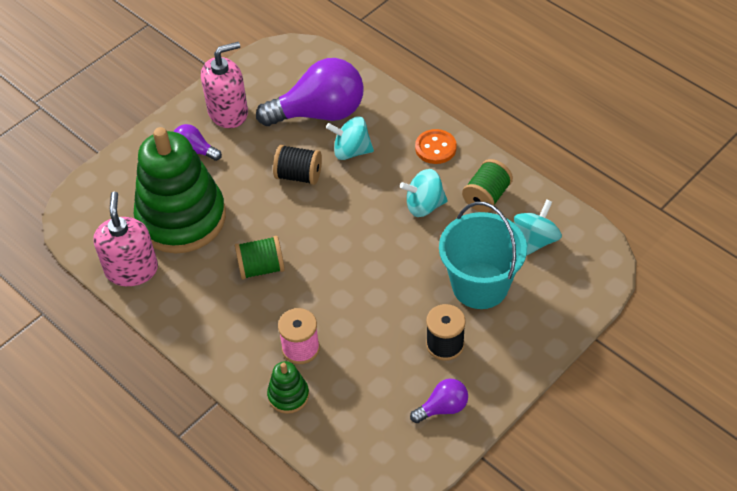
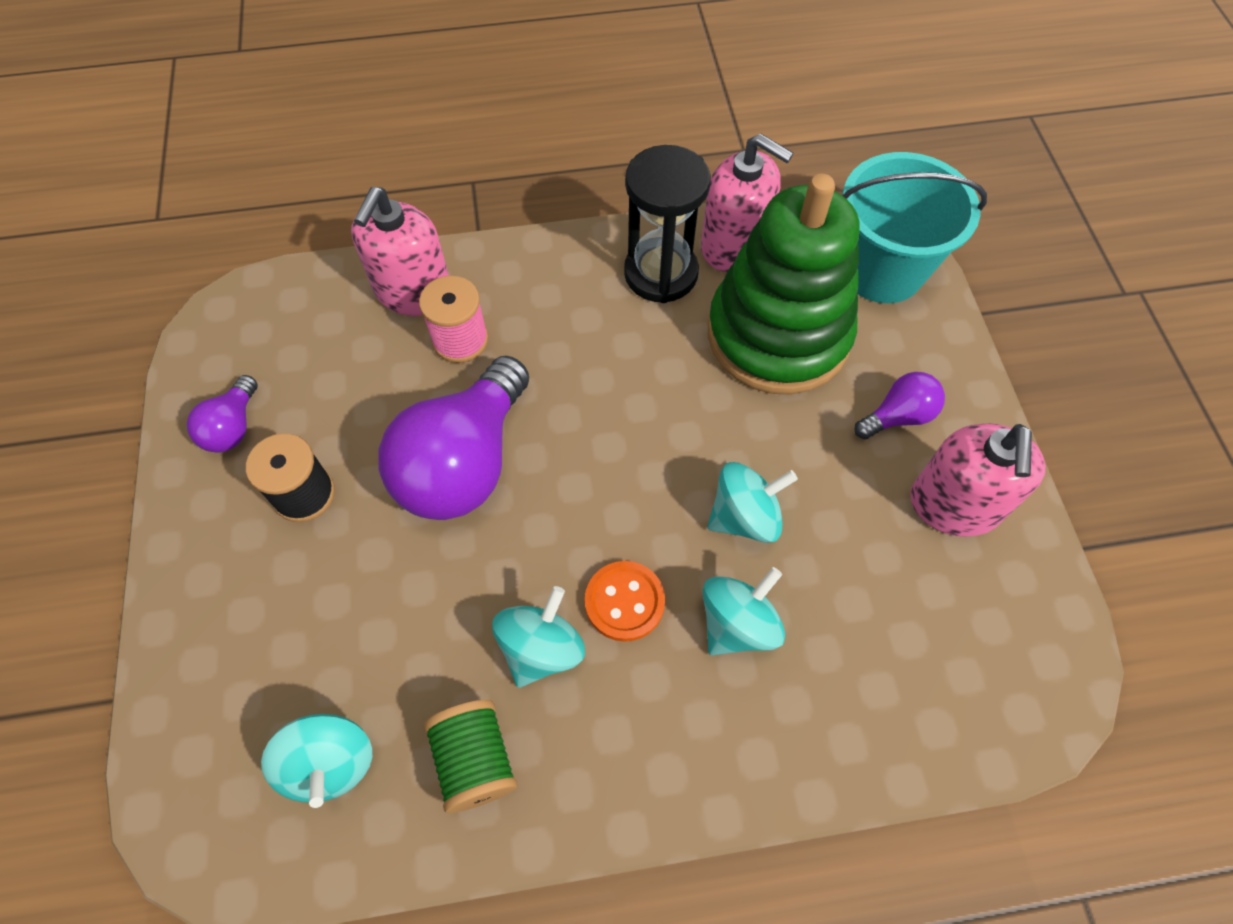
camera: 125 degrees right, 10 degrees up
(179, 290) = (661, 273): none -> black hourglass
(261, 268) = (617, 372): green spool -> none
(288, 395) = (413, 291): green stacking toy -> pink soap dispenser
(298, 175) = (745, 516): black spool -> turquoise spinning top
(319, 113) = (859, 635): purple light bulb -> purple light bulb (464, 463)
(435, 148) = (641, 763): orange button -> orange button (624, 602)
(480, 285) = (339, 611): turquoise bucket -> turquoise bucket (881, 270)

